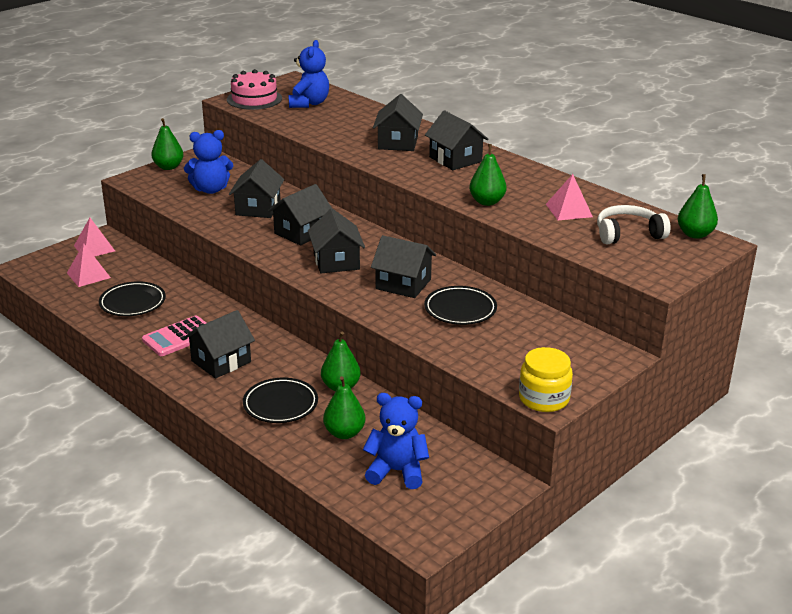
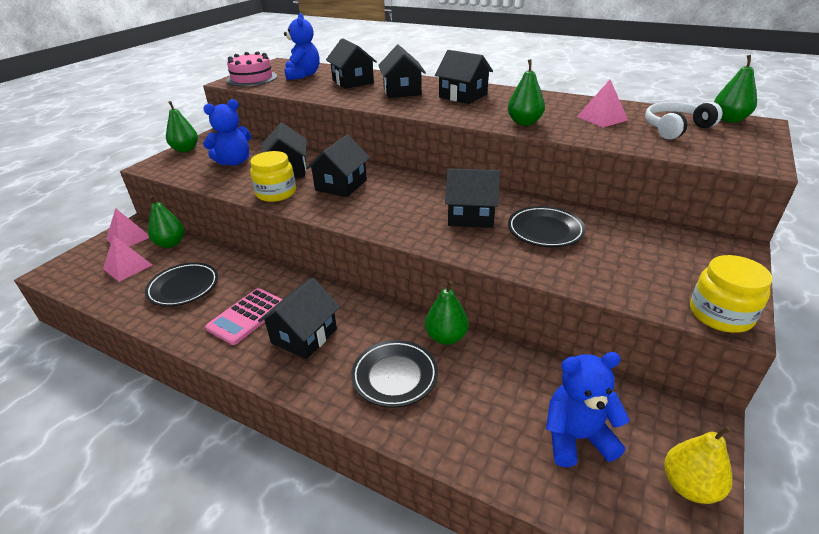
camera: 15 degrees left, 5 degrees up
(237, 229) = (276, 193): none -> yellow jar
(336, 261) = (391, 206): black house -> black house (353, 82)
(344, 433) = (485, 397): green pear -> green pear (171, 243)
(457, 514) = (689, 486): none -> yellow pear

